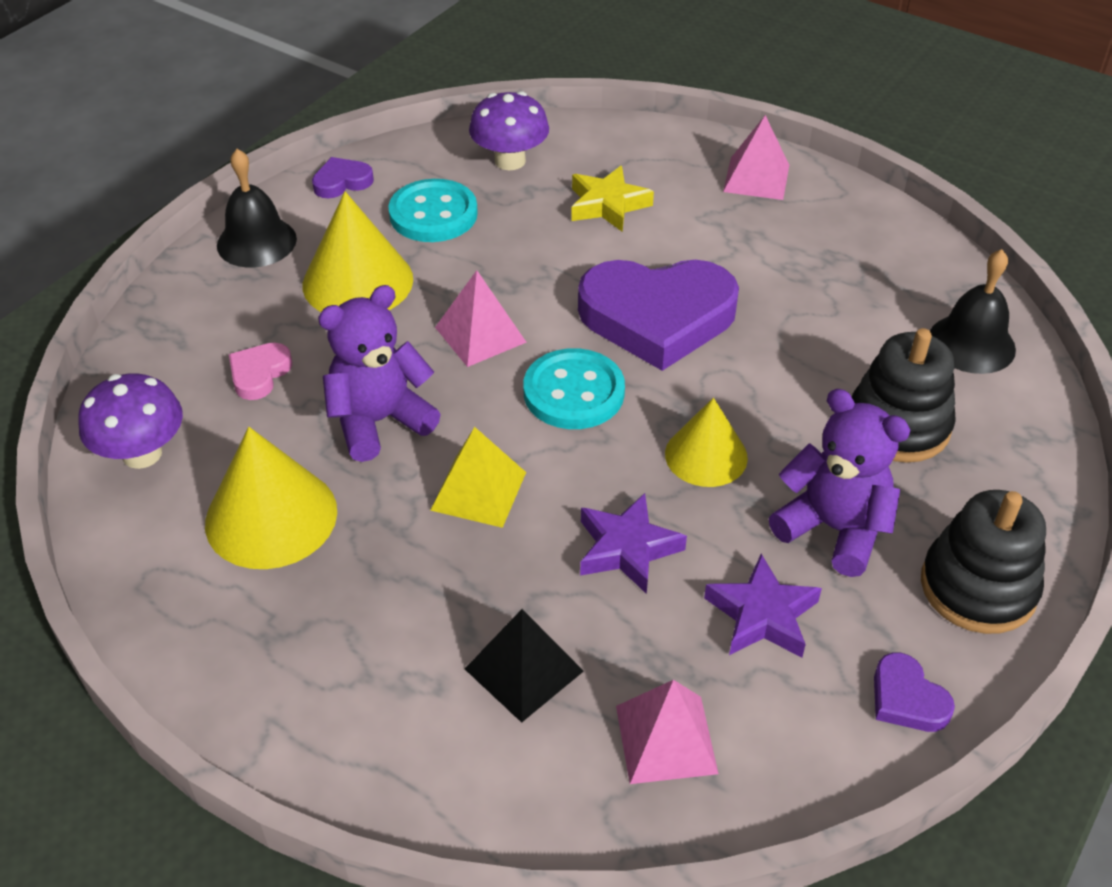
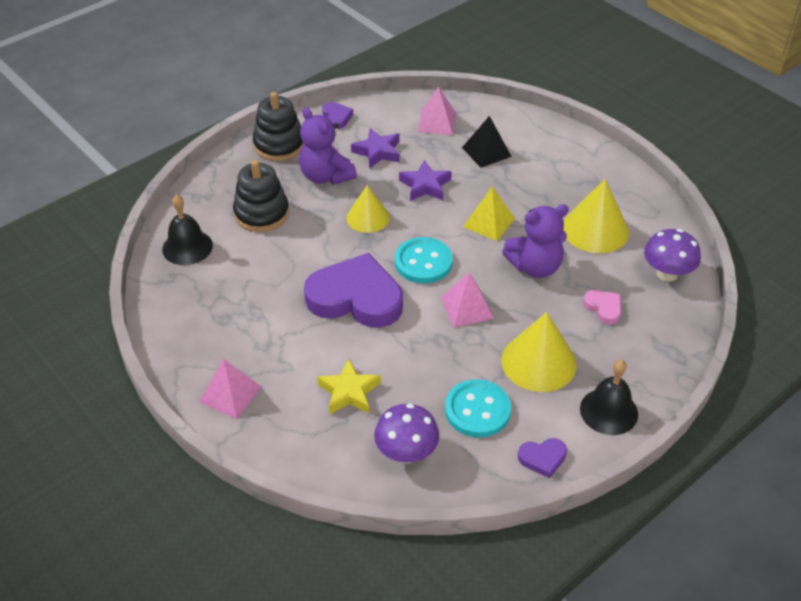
camera: 165 degrees left, 0 degrees up
(259, 374) = (603, 308): pink heart -> pink heart turned 75 degrees counterclockwise

